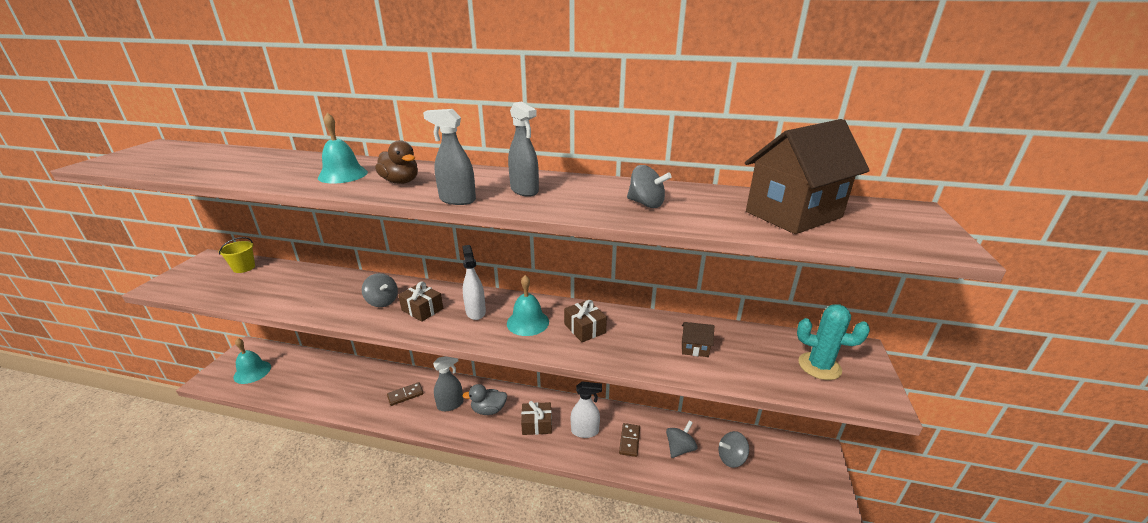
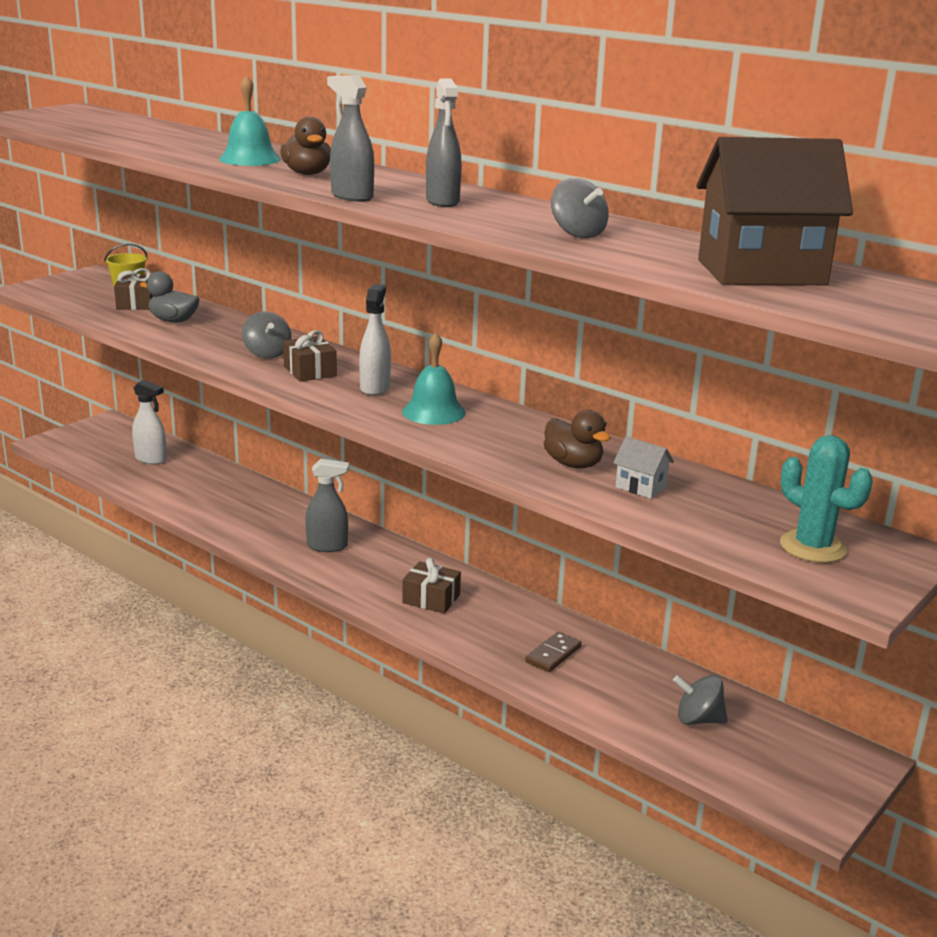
camera: 25 degrees right, 5 degrees down
(252, 372) = (102, 447): turquoise bell -> none
(405, 395) = (275, 520): brown domino -> none
(488, 410) = (375, 566): grey duck -> grey duck (173, 321)
(585, 328) = (505, 434): brown gift -> brown gift (137, 303)
(585, 431) = (495, 626): white spray bottle -> white spray bottle (151, 459)
(643, 341) = (573, 464): none -> brown duck
(679, 448) = (624, 685): grey spinning top -> none
(694, 349) = (641, 487): brown house -> white house

